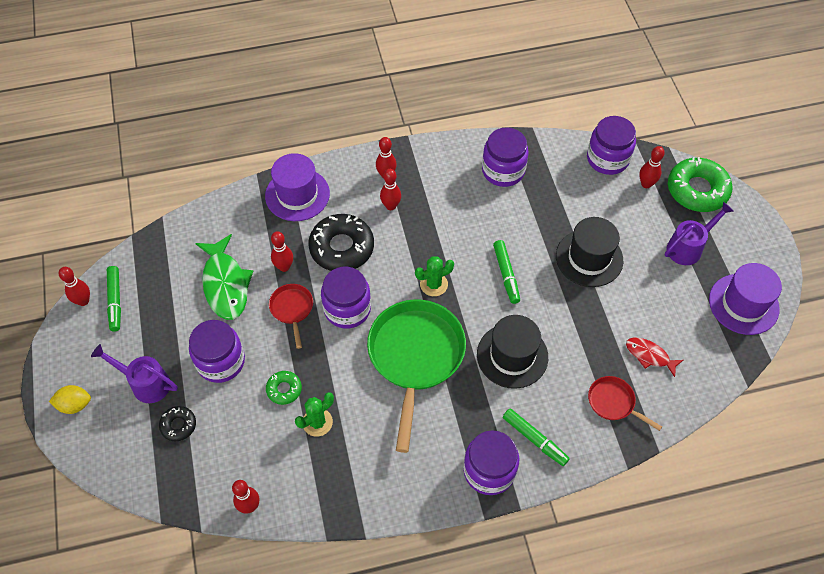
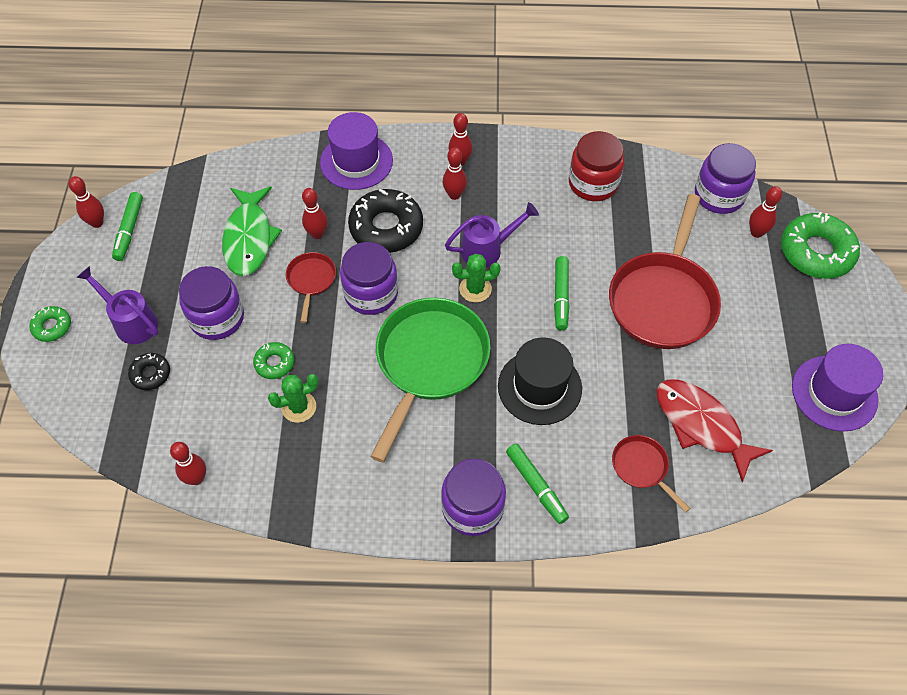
camera: 15 degrees right, 0 degrees up
(75, 405) = (52, 327): yellow lemon -> green donut
(503, 171) = (593, 183): purple jar -> red jar
(589, 258) = (663, 300): black hat -> red pan
(649, 355) = (701, 425): red fish -> red fish, size x1.79
(688, 247) = (786, 314): purple watering can -> purple watering can (487, 249)

